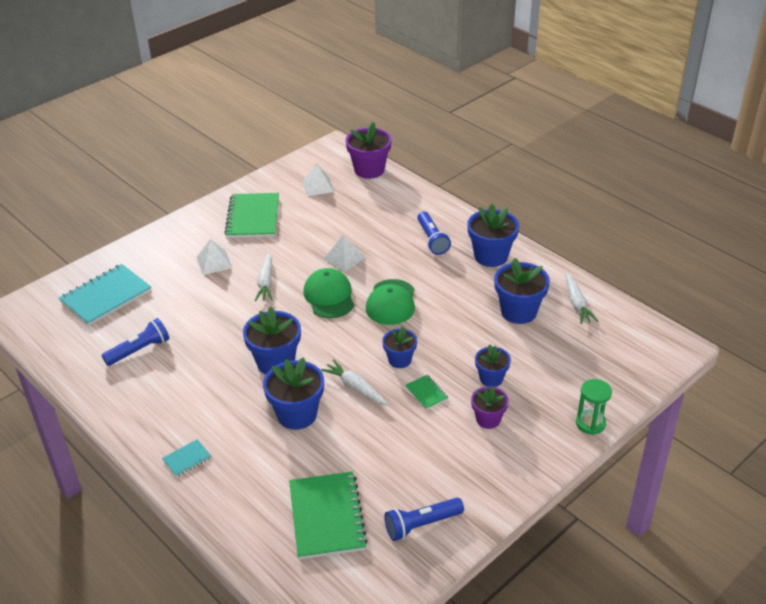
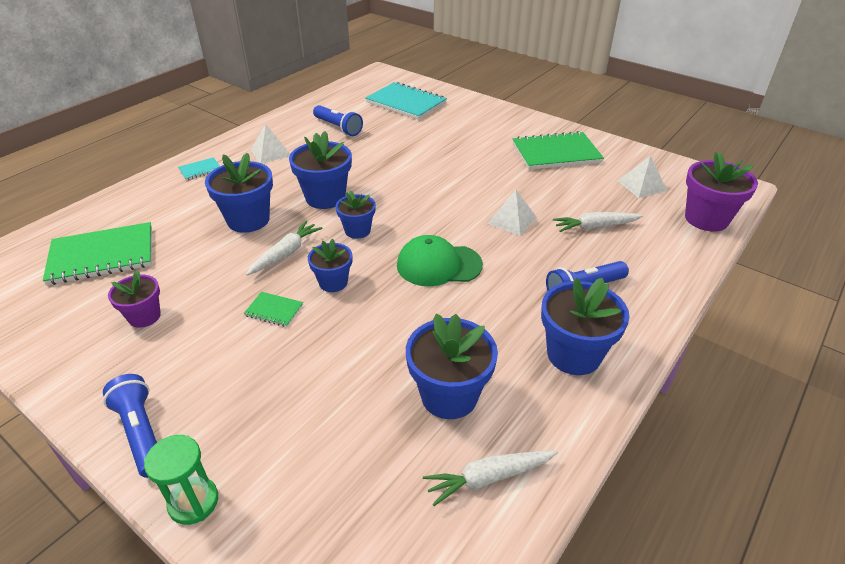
camera: 80 degrees right, 0 degrees up
(187, 459) = (200, 170): turquoise notebook -> turquoise notebook turned 75 degrees counterclockwise
(214, 262) = (471, 143): white pyramid -> white pyramid (270, 152)
(266, 282) = (449, 175): white carrot -> white carrot (595, 227)
(329, 296) = (438, 218): green cap -> none
(421, 525) = (63, 325): blue flashlight -> blue flashlight (141, 433)
(426, 393) = (274, 310): green notebook -> green notebook turned 60 degrees clockwise
(488, 419) = (220, 373): purple flower pot -> purple flower pot (144, 316)
(491, 378) = (299, 371): blue flower pot -> blue flower pot (357, 230)

